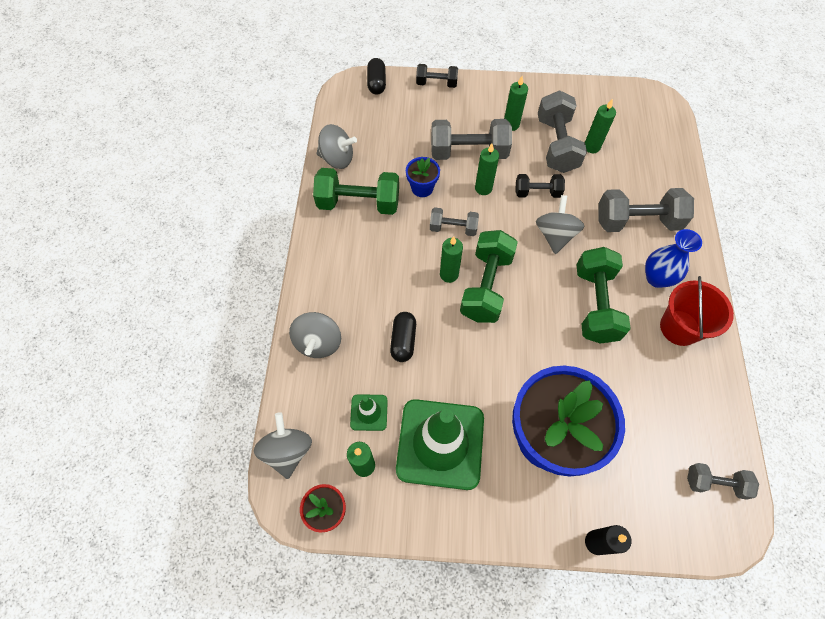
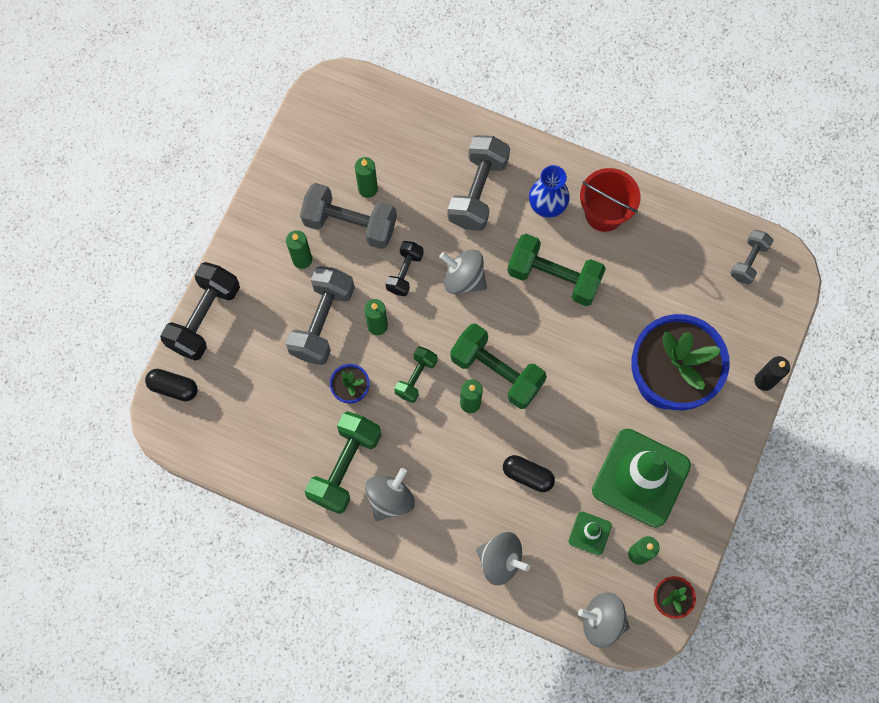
camera: 70 degrees left, 10 degrees up
(337, 159) = (273, 471): grey spinning top -> grey spinning top (390, 498)
(436, 83) = (204, 317): black dumbbell -> black dumbbell, size x1.75
(453, 228) = (416, 377): grey dumbbell -> green dumbbell

